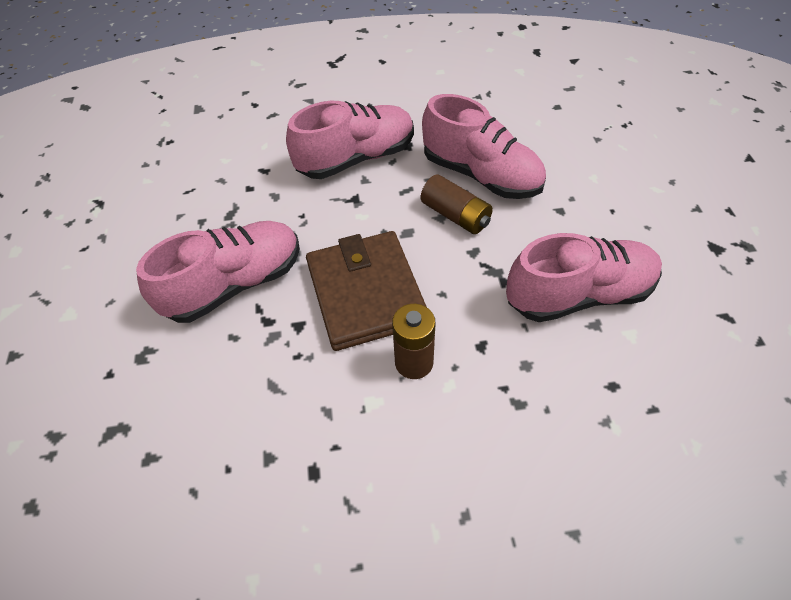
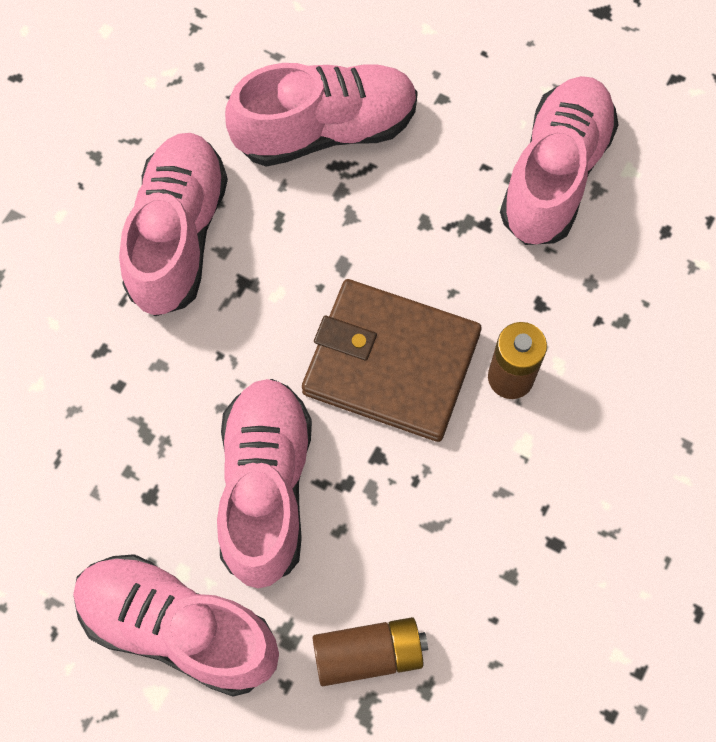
camera: 55 degrees left, 15 degrees up
(117, 299) = (178, 628): none -> pink shoe
(455, 215) = (361, 200): brown battery -> brown battery (369, 654)

